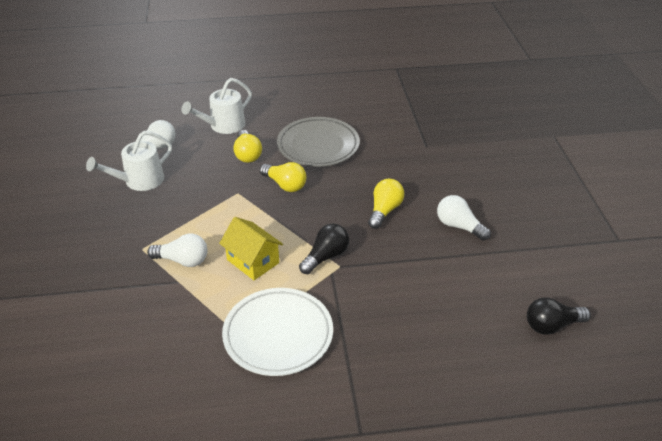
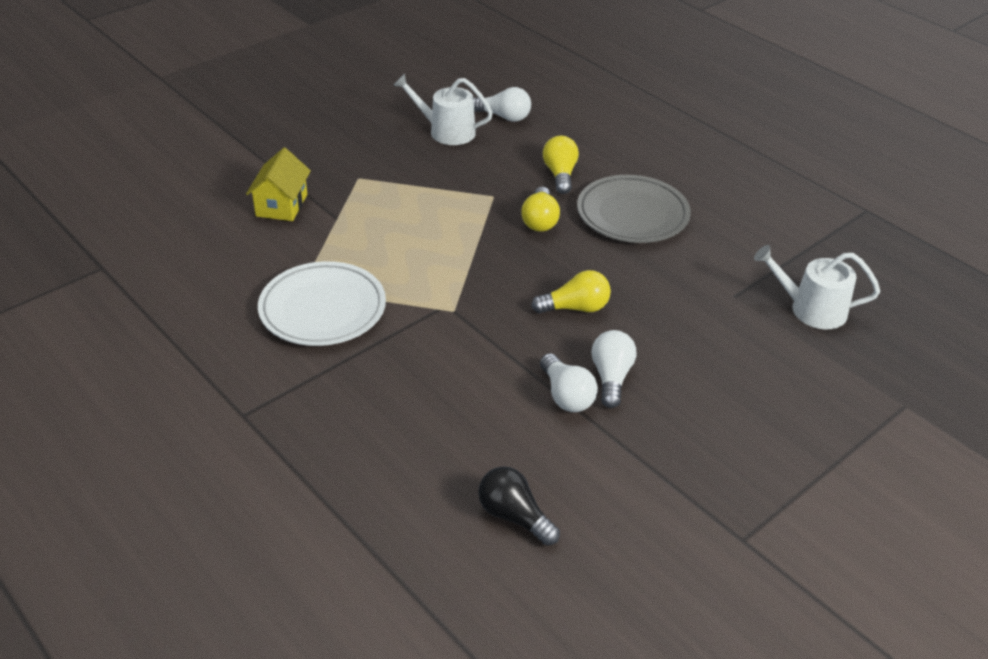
camera: 55 degrees right, 0 degrees up
(183, 260) = (365, 208): white light bulb -> white light bulb (566, 395)
(223, 125) = (588, 139): white watering can -> white watering can (811, 309)
(247, 154) = (560, 175): yellow light bulb -> yellow light bulb turned 135 degrees clockwise
(253, 261) = (405, 250): yellow house -> yellow house (281, 205)
(326, 257) = (458, 295): black light bulb -> none

